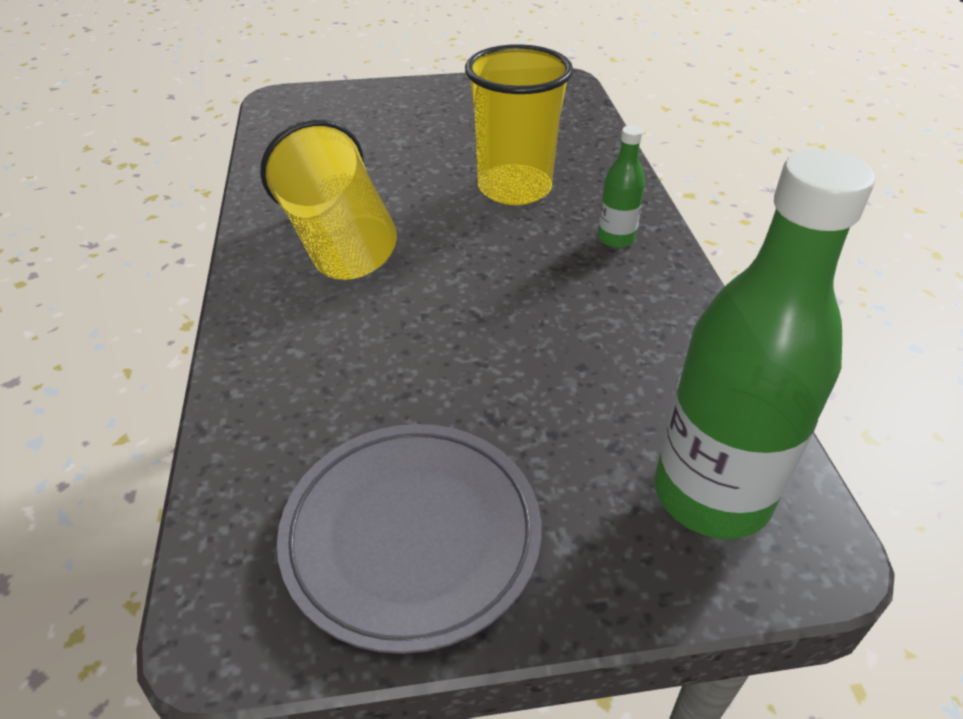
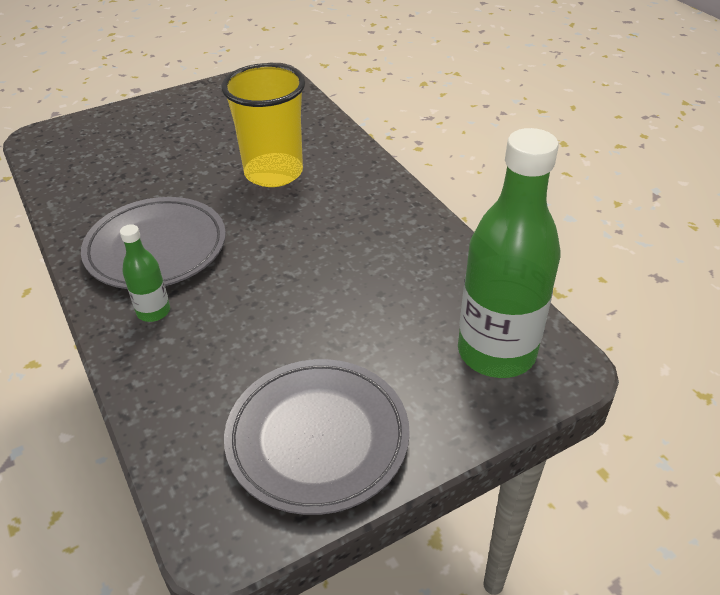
camera: 20 degrees left, 0 degrees up
(338, 242) = (156, 248): yellow cup -> grey plate
(616, 238) = (365, 195): green bottle -> green bottle (153, 311)

